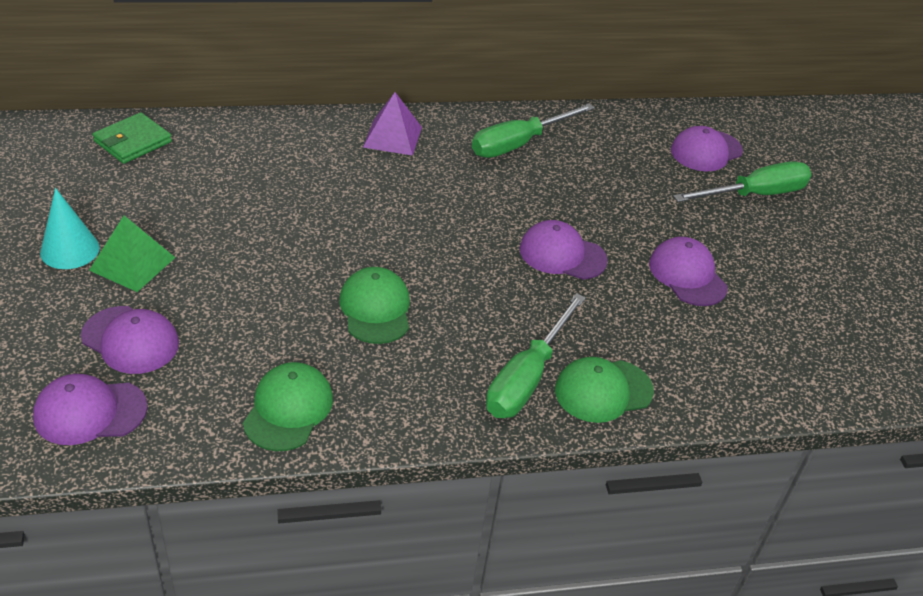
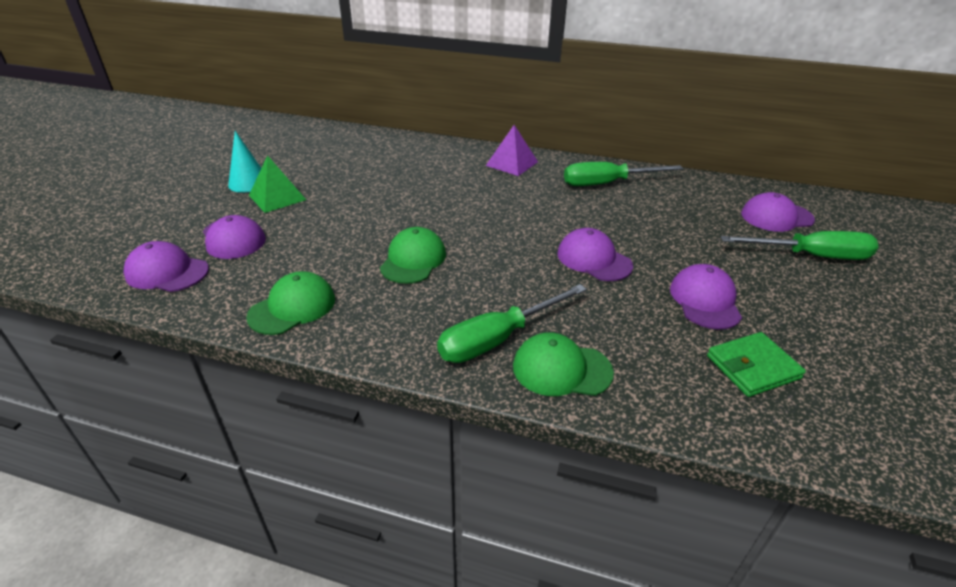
camera: 30 degrees right, 5 degrees down
(133, 142) = (339, 138): green wallet -> green wallet (752, 367)

